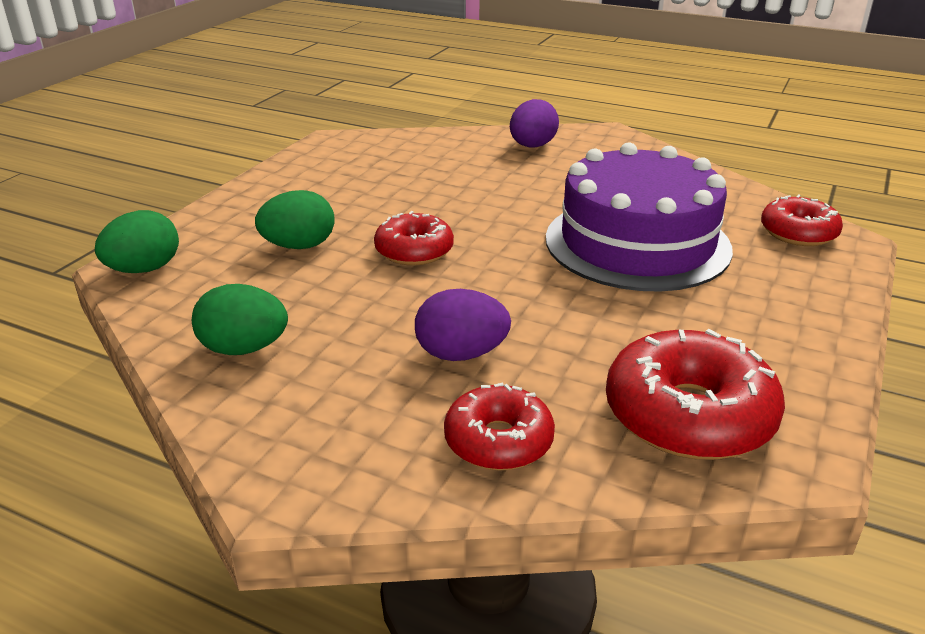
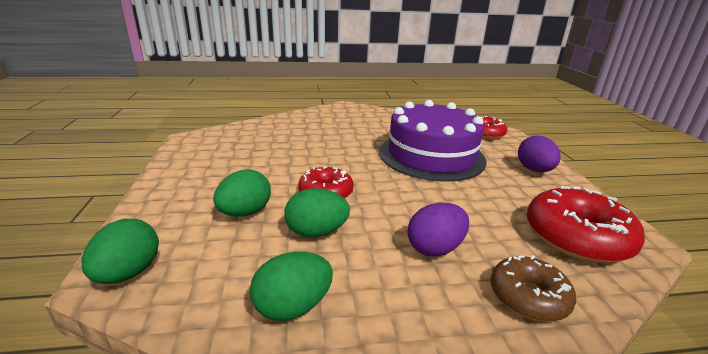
camera: 35 degrees left, 5 degrees down
(348, 291) = (316, 232): none -> green egg
(498, 441) = (528, 297): red donut -> brown donut
(532, 146) = (317, 119): purple egg -> purple egg (534, 170)

